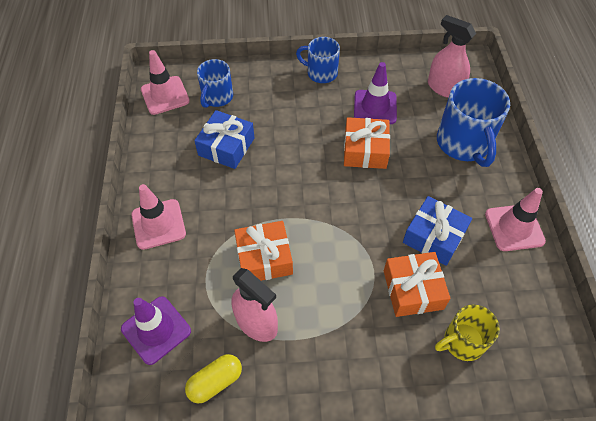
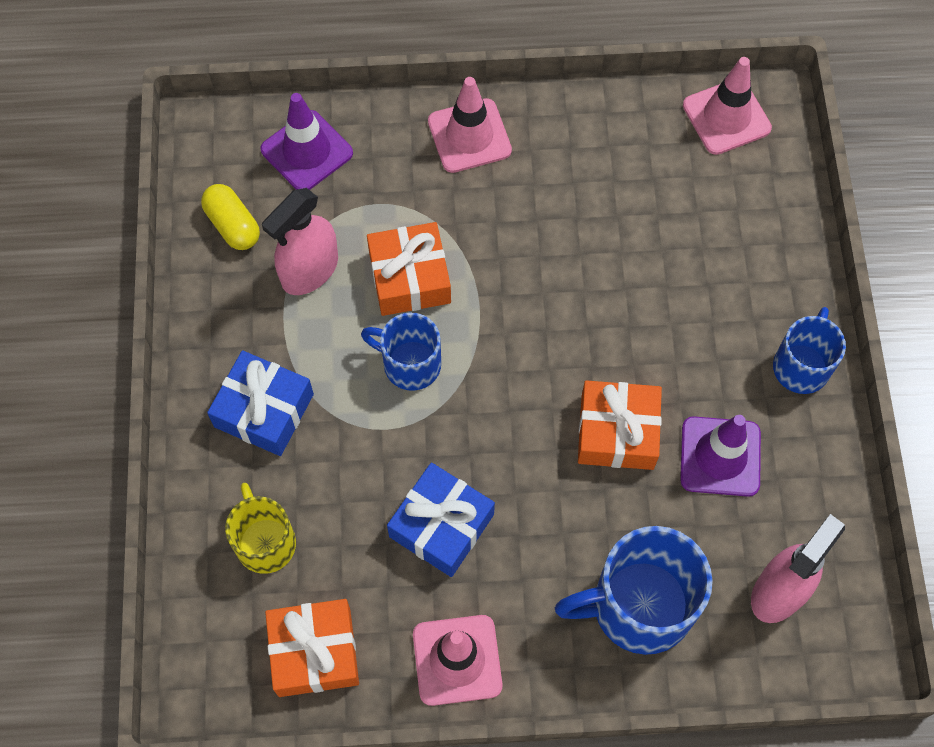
camera: 90 degrees right, 10 degrees up
(217, 97) = (727, 196): blue mug -> blue mug (410, 364)
(226, 147) = (618, 216): blue gift -> blue gift (264, 410)
(413, 290) = (350, 482): orange gift -> orange gift (314, 652)

